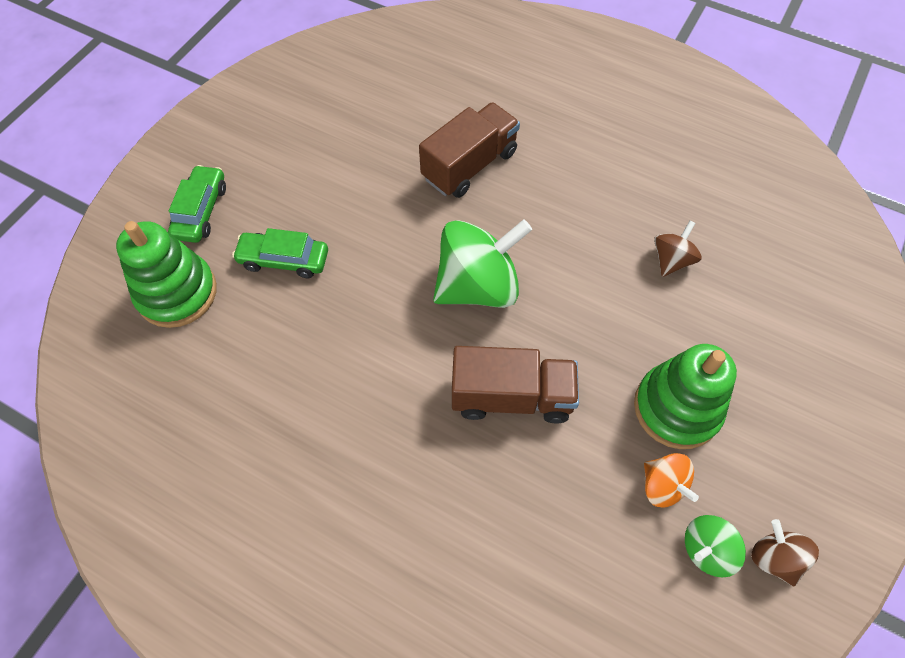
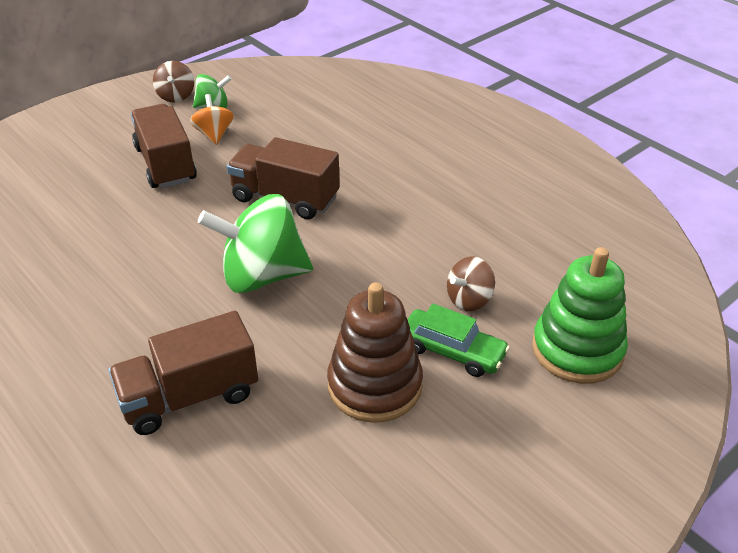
camera: 160 degrees left, 20 degrees down
(201, 211) = (546, 435): green car -> none
(338, 212) = (375, 385): none -> brown stacking toy
(671, 260) = (67, 249): brown spinning top -> brown spinning top (469, 299)
(676, 408) = (165, 164): green stacking toy -> brown truck

